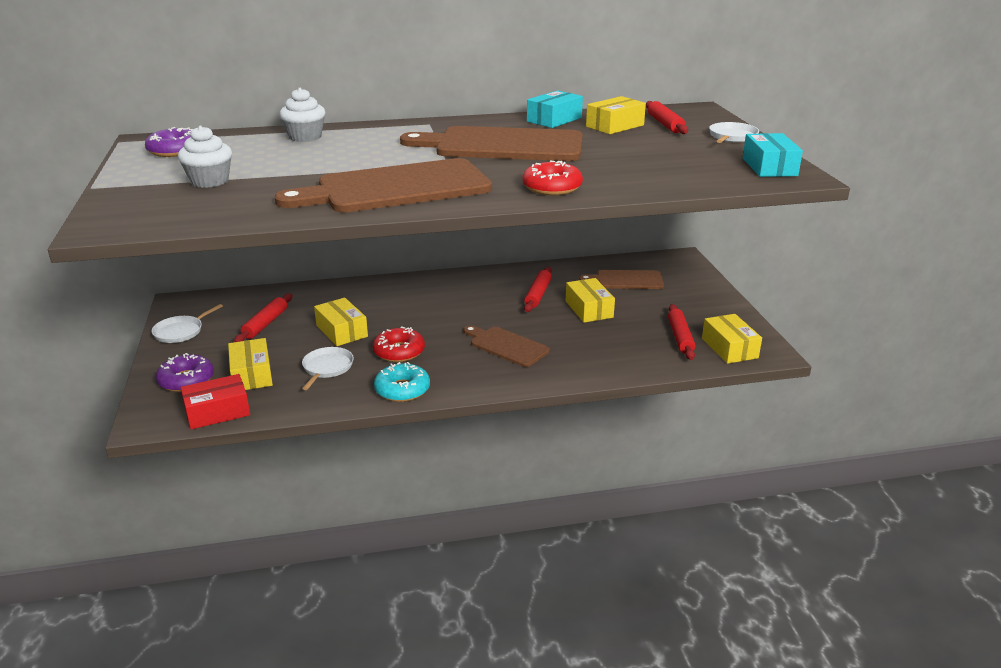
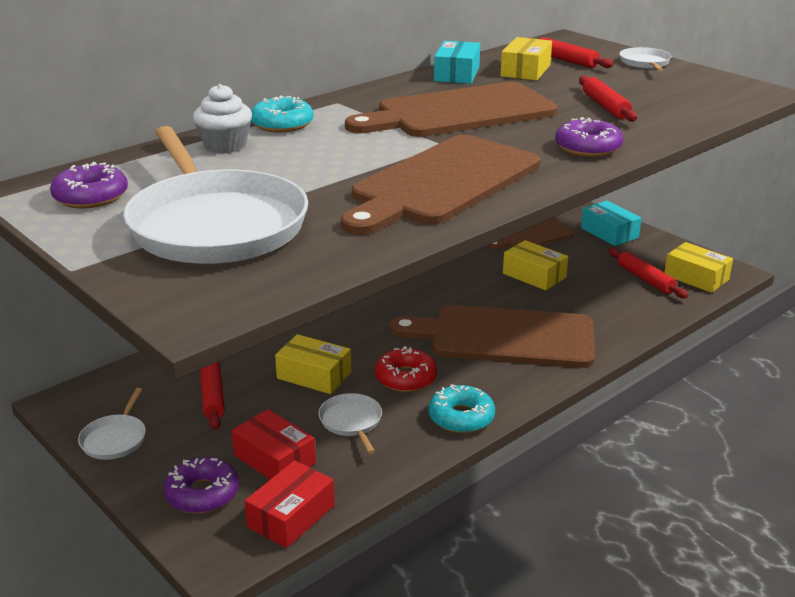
camera: 30 degrees left, 0 degrees up
(209, 181) = (215, 224): white cupcake -> white pan
(252, 374) = (274, 459): yellow box -> red box
(365, 131) = (282, 124): none -> turquoise donut
(506, 346) = (504, 337): brown cutting board -> brown cutting board, size x1.87
(538, 294) = (468, 274): red rolling pin -> red rolling pin (605, 106)
(552, 187) = (587, 148): red donut -> purple donut
(769, 167) = (725, 87): turquoise box -> turquoise box (609, 233)

